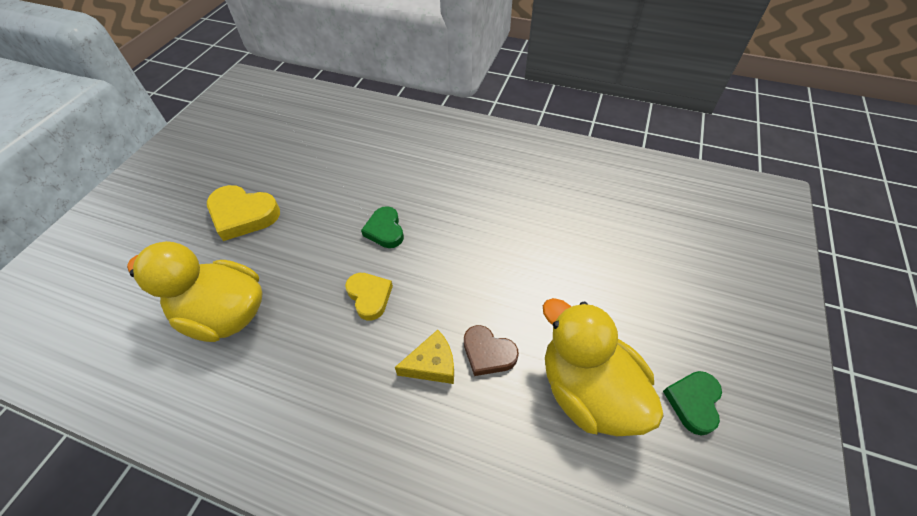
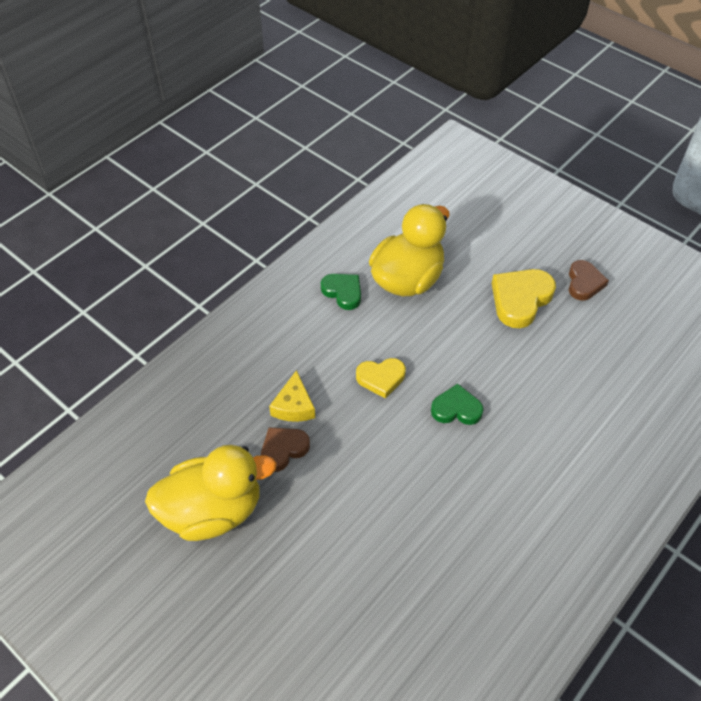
camera: 110 degrees right, 0 degrees up
(216, 177) = (584, 283): none -> brown heart
(693, 402) = (158, 591): green heart -> green heart (343, 292)

